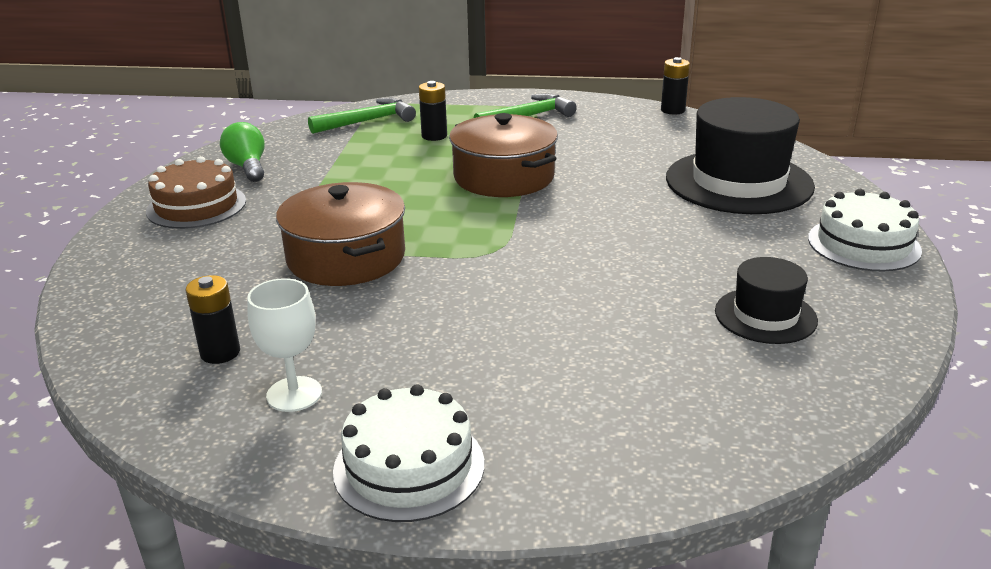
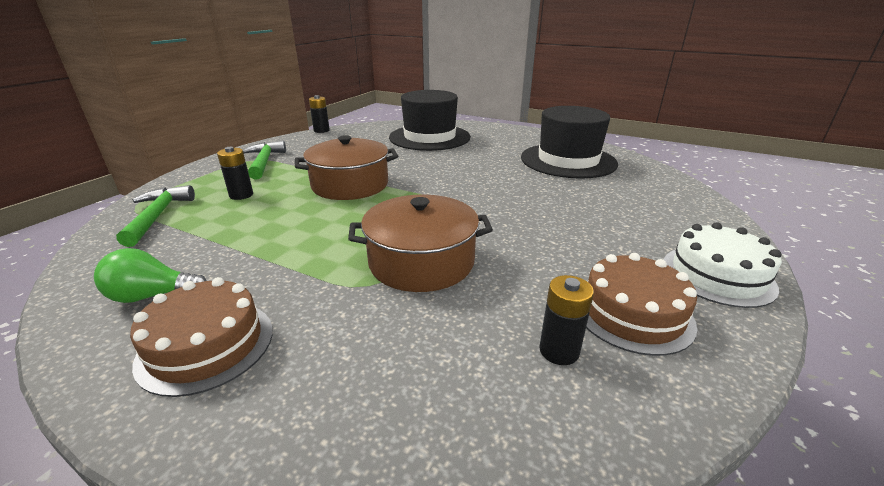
camera: 70 degrees left, 0 degrees up
(294, 394) = (632, 313): white goblet -> brown cake
(765, 316) = (568, 160): black hat -> black hat, size x1.88
(863, 244) = (512, 132): white cake -> none

